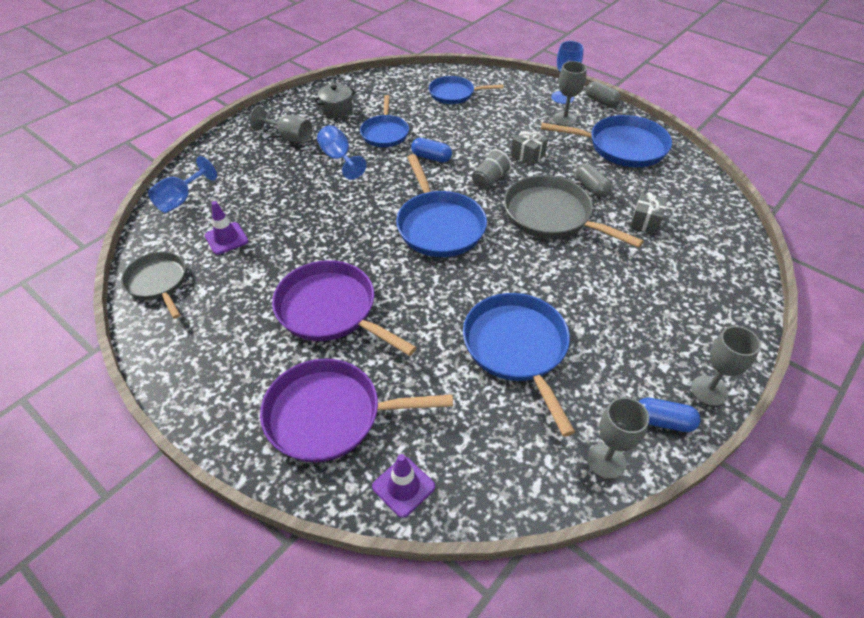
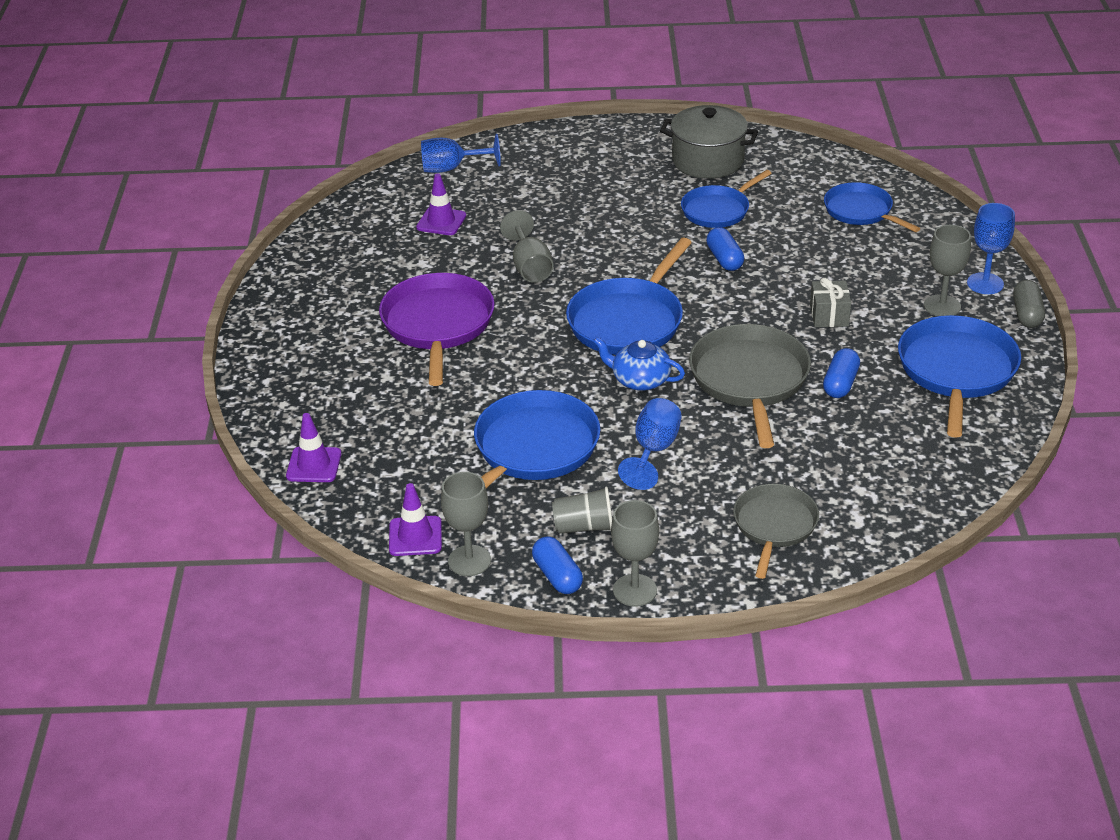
camera: 50 degrees right, 10 degrees down
(158, 282) = (349, 224): grey pan -> grey pan (774, 525)
(289, 137) = (620, 164): grey goblet -> grey goblet (530, 267)
(329, 415) = (333, 391): purple pan -> none
(336, 109) = (708, 161): grey pot -> grey pot, size x1.62
(339, 158) = (635, 209): blue goblet -> blue goblet (654, 450)
(489, 180) = (746, 313): grey cup -> grey cup (584, 527)
(501, 256) = (640, 380): none -> blue teapot
(550, 476) = (415, 536): none -> purple traffic cone
(591, 187) = (840, 384): grey capsule -> blue capsule
(622, 147) = (956, 371): blue pan -> blue pan turned 135 degrees counterclockwise
(645, 222) = (838, 446): grey gift -> none

